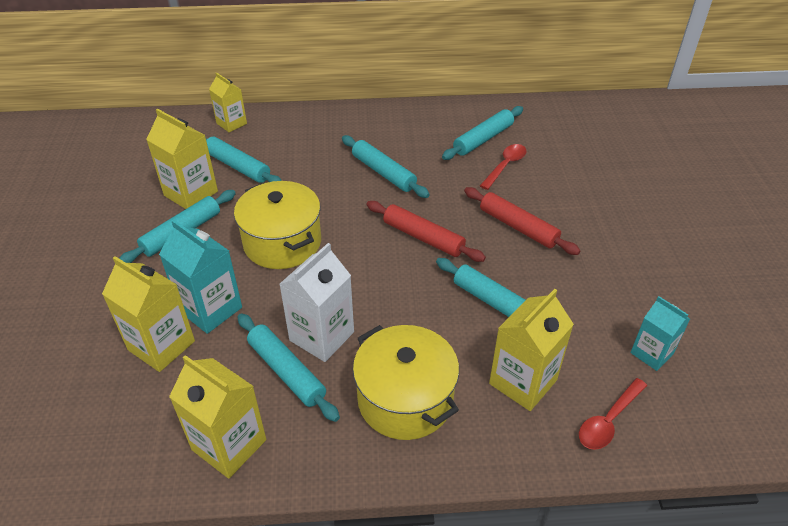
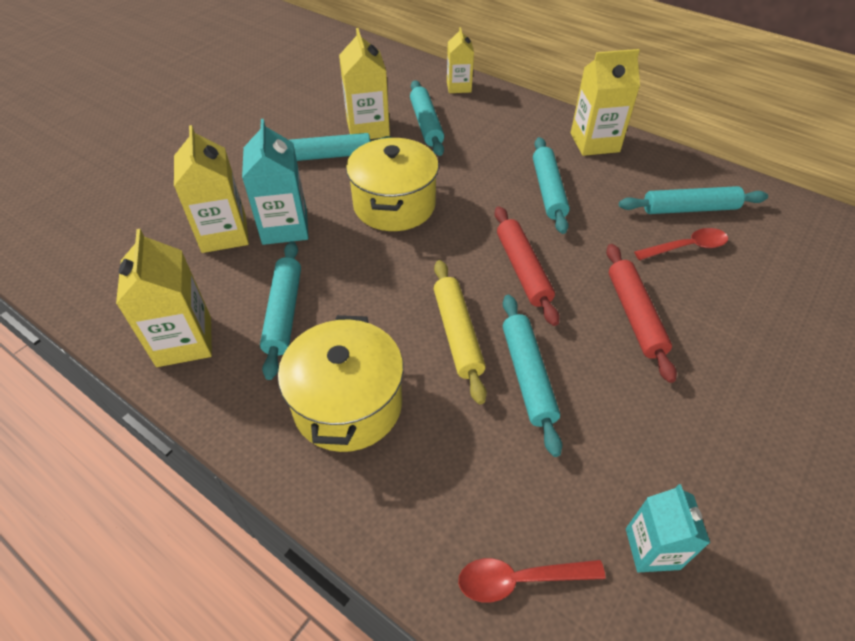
camera: 40 degrees right, 5 degrees up
(322, 336) = (341, 302): white carton -> none
(426, 306) = (457, 334): none -> yellow rolling pin
(523, 382) = (472, 470): yellow carton -> yellow carton (594, 142)

